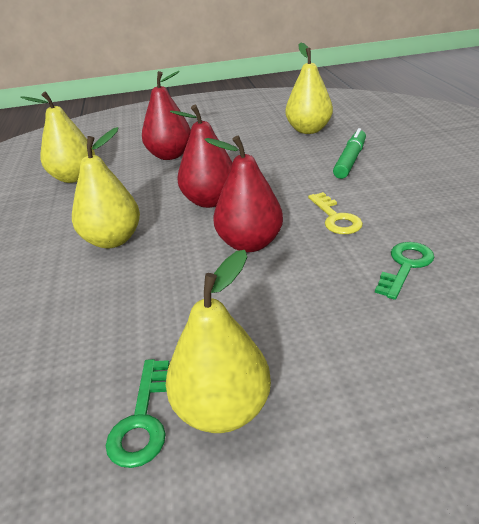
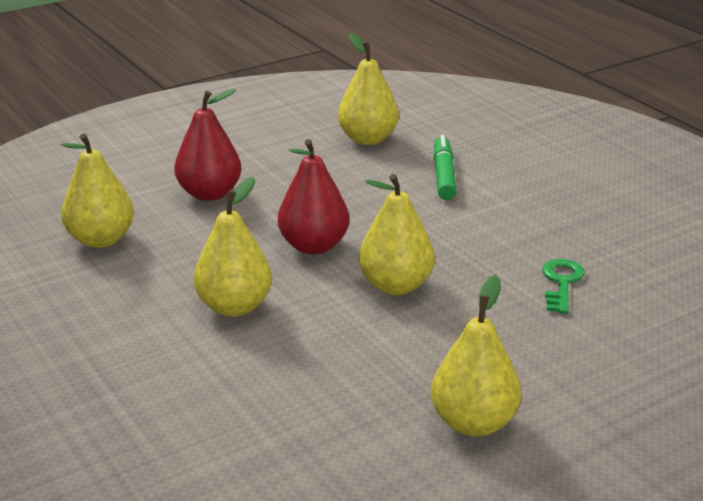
camera: 25 degrees left, 5 degrees down
(142, 420) = (412, 446): green key -> none
(249, 243) = (395, 285): red pear -> yellow pear
(336, 218) = (468, 246): yellow key -> none

